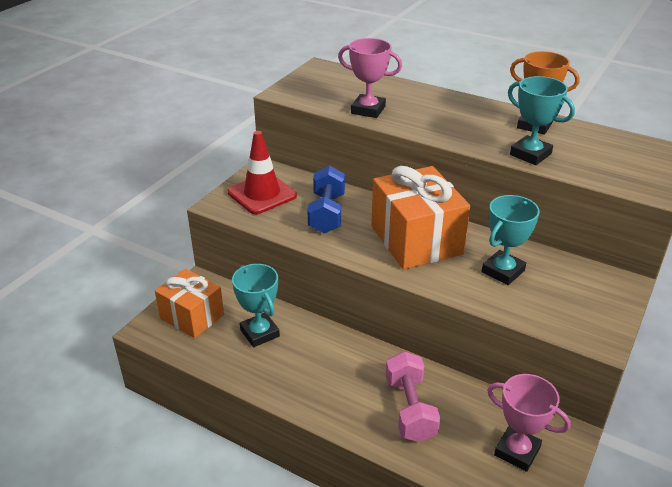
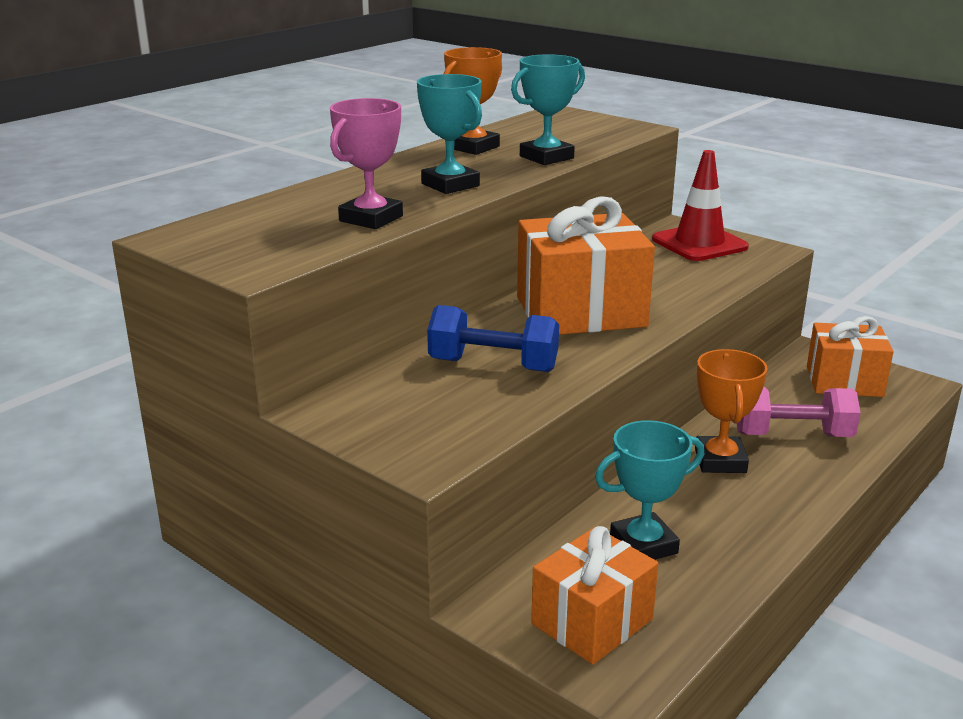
camera: 80 degrees left, 10 degrees down
(262, 194) = (409, 417): red traffic cone -> red traffic cone (699, 243)
(361, 368) = (720, 461): none -> orange trophy
(503, 271) = (655, 274): turquoise trophy -> turquoise trophy (450, 185)
(517, 451) = (844, 381): pink trophy -> orange gift

